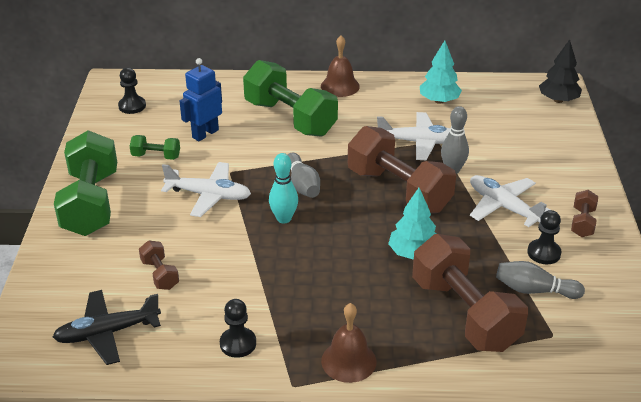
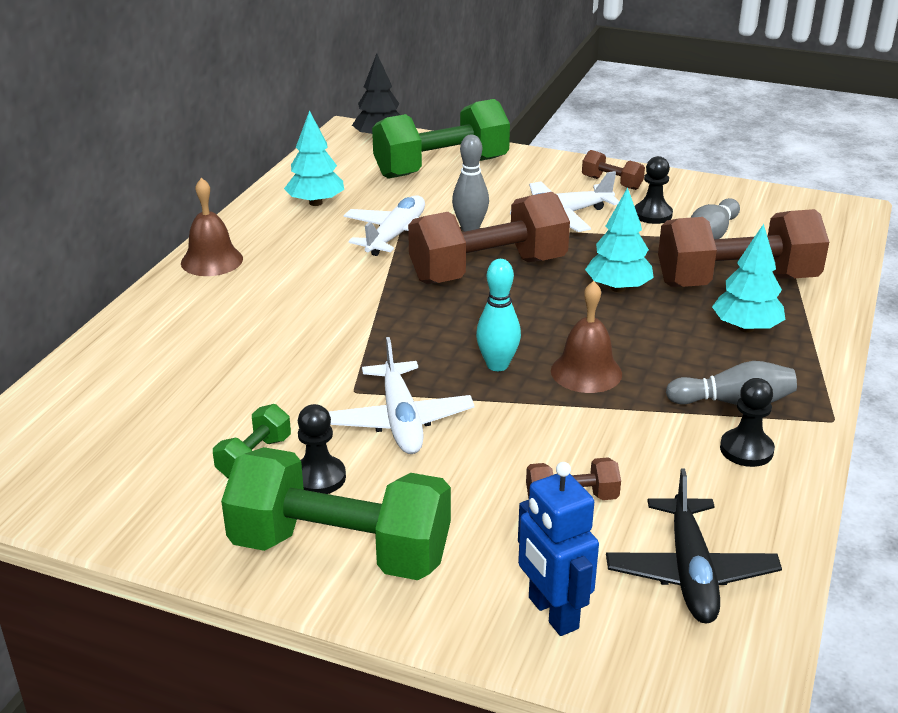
camera: 70 degrees left, 5 degrees down
(132, 106) = (72, 462): black pawn -> black pawn (318, 477)
(205, 134) = (231, 397): blue robot -> blue robot (552, 613)
(209, 195) = (401, 420): white plane -> white plane turned 135 degrees clockwise
(290, 118) = (257, 315): green dumbbell -> green dumbbell (441, 168)
(302, 185) = (429, 336): grey bowling pin -> grey bowling pin (733, 402)
(348, 361) = (798, 371): brown bell -> brown bell (586, 372)
(395, 326) = (746, 328): none -> turquoise tree

